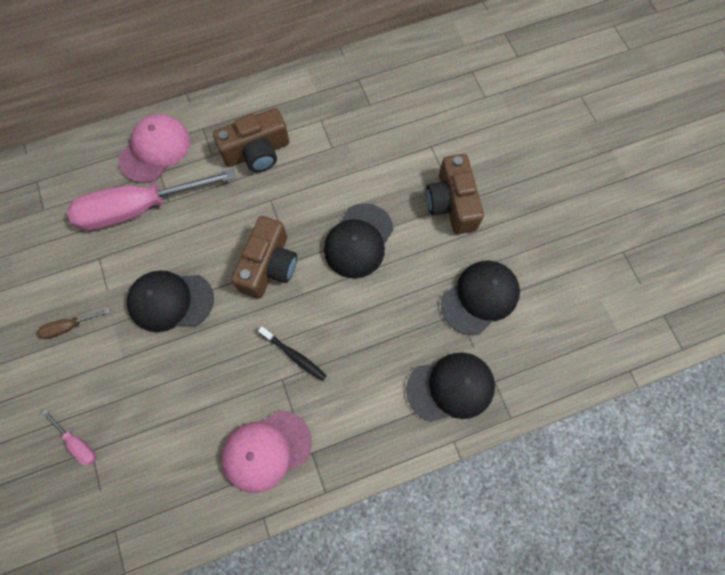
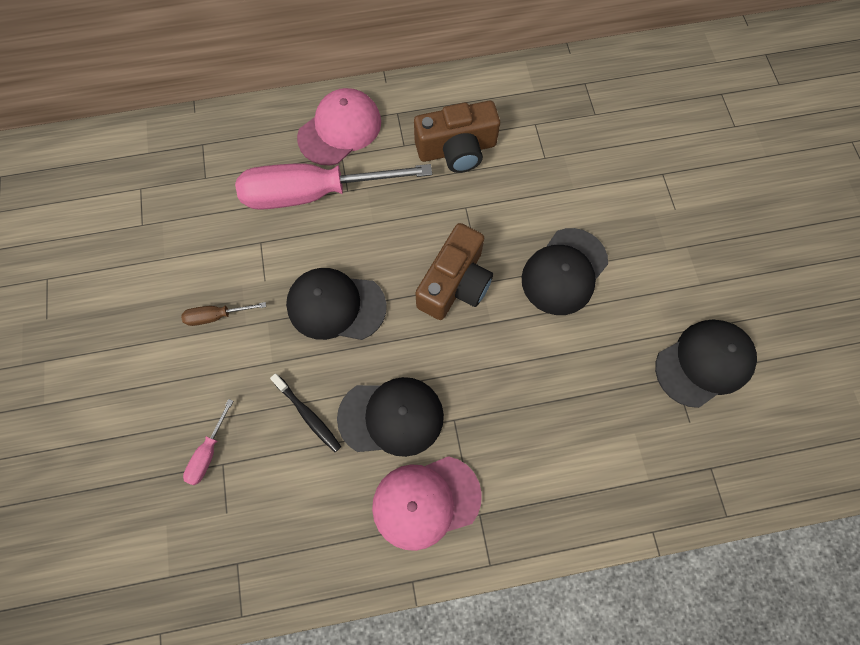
camera: 10 degrees right, 0 degrees up
(77, 443) = (208, 452): pink screwdriver -> pink screwdriver turned 60 degrees clockwise
(294, 355) = (472, 394): black toothbrush -> black toothbrush (308, 415)
(450, 387) = (656, 466): black cap -> black cap (391, 417)
(451, 203) = (681, 245): brown camera -> none

